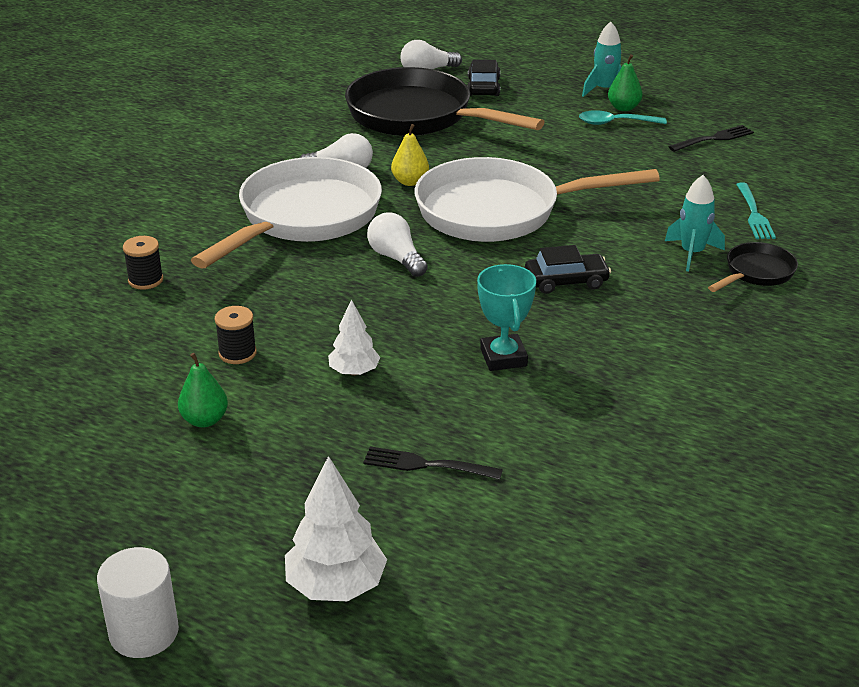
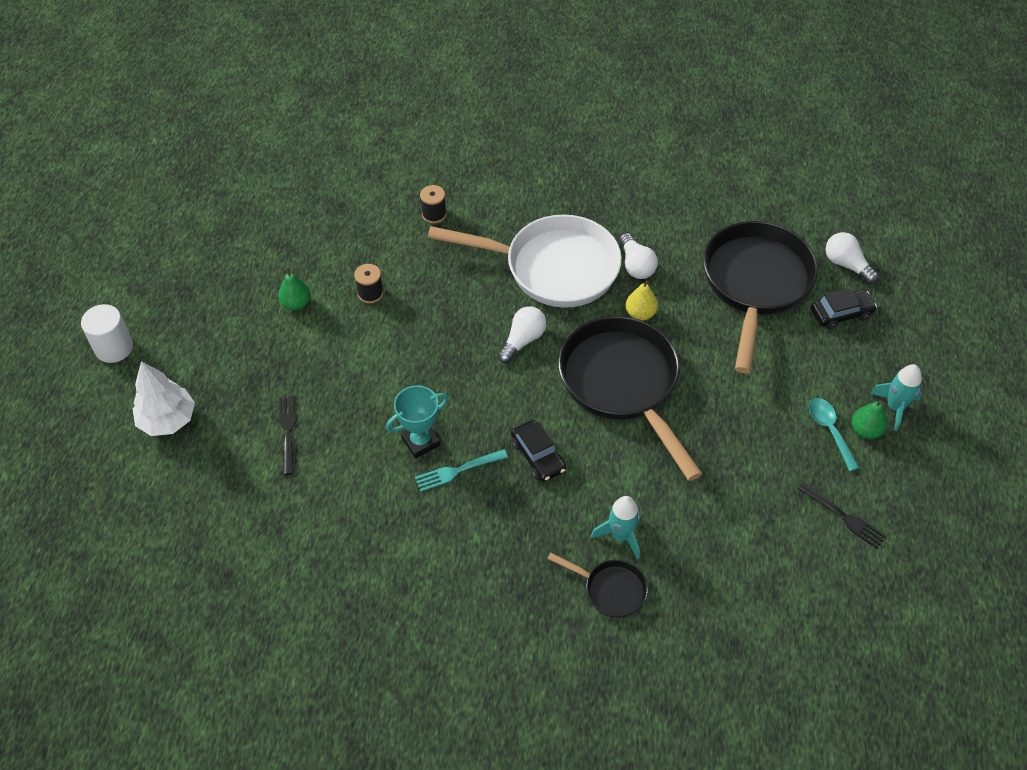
camera: 70 degrees right, 20 degrees up
(354, 372) = (373, 361): white tree -> none
(498, 211) = (622, 384): white pan -> black pan
(753, 213) = (713, 573): turquoise fork -> turquoise fork (458, 470)

